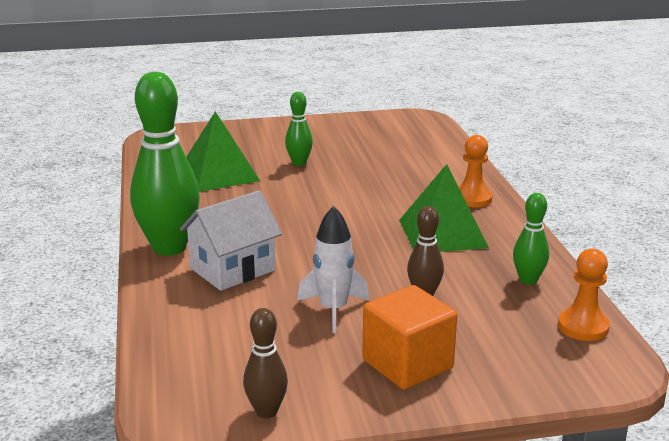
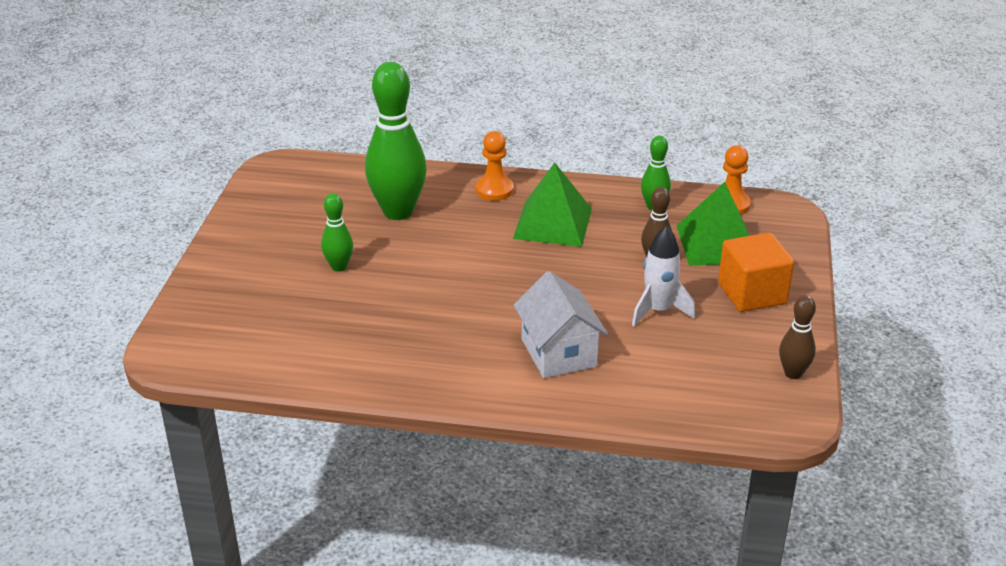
camera: 70 degrees left, 10 degrees up
(169, 248) = (491, 386): green bowling pin -> green bowling pin (398, 211)
(219, 174) = (328, 325): green pyramid -> green pyramid (717, 243)

